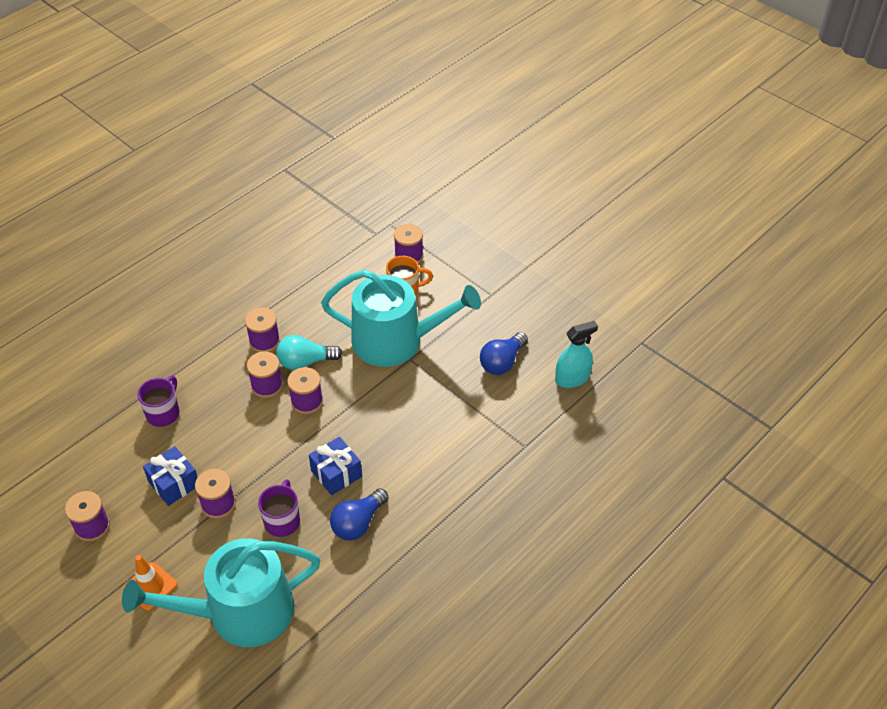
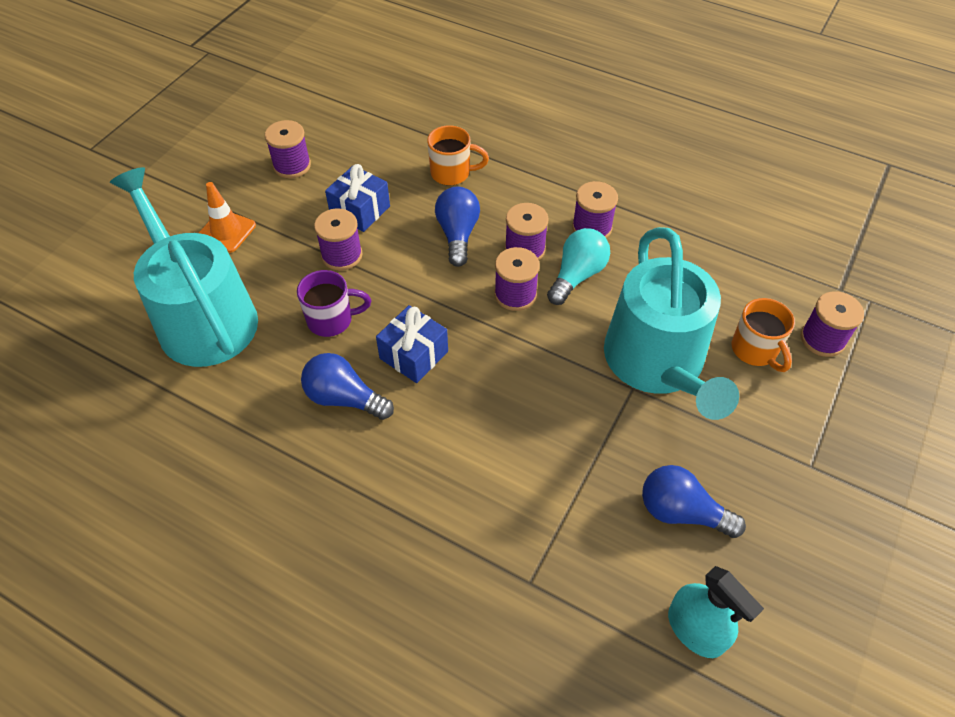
camera: 75 degrees right, 5 degrees up
(163, 413) = (452, 173): purple mug -> orange mug
(232, 423) = (457, 234): none -> blue light bulb
(305, 362) = (577, 275): turquoise light bulb -> turquoise light bulb turned 60 degrees clockwise

